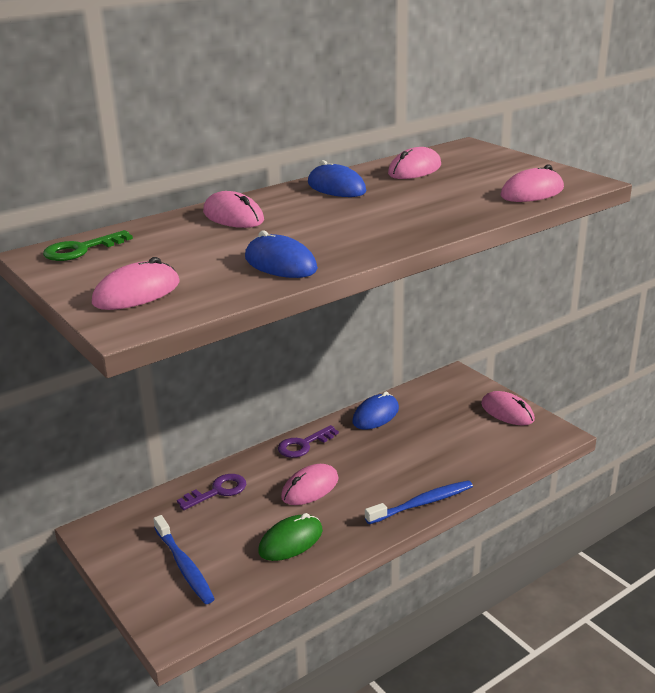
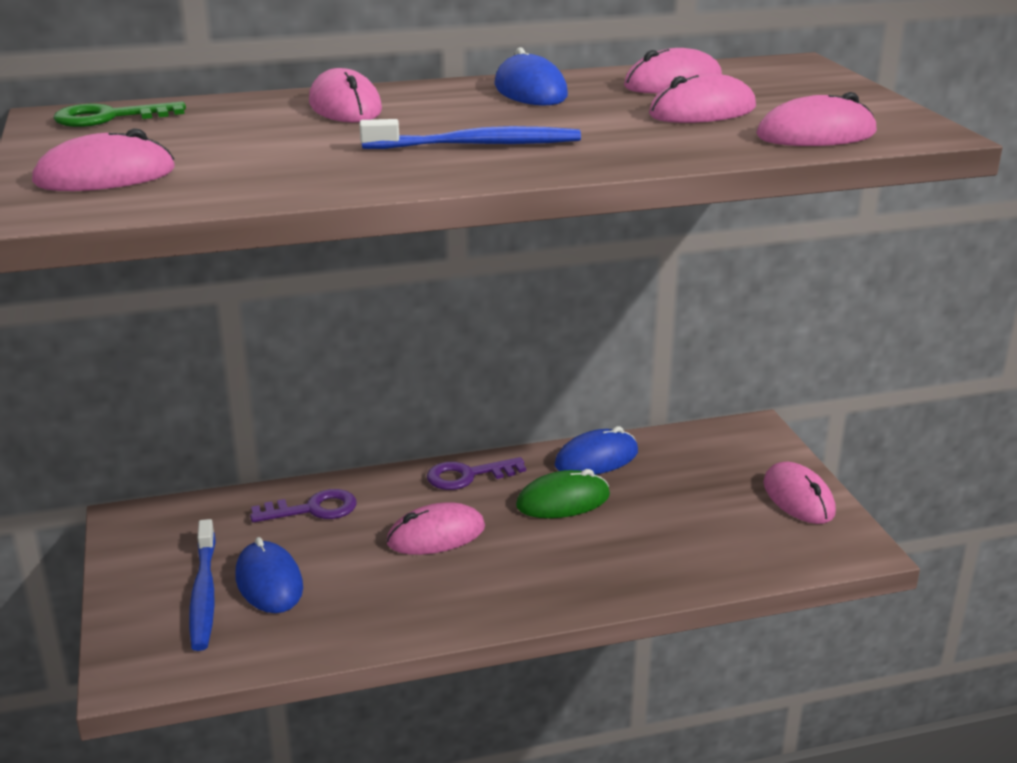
camera: 20 degrees right, 0 degrees up
(280, 263) = (329, 171): blue mouse -> blue mouse (269, 582)
(291, 541) = (360, 599): green mouse -> green mouse (563, 501)
(422, 503) = (578, 596): blue toothbrush -> blue toothbrush (477, 145)
(453, 186) = (702, 111): none -> pink mouse

